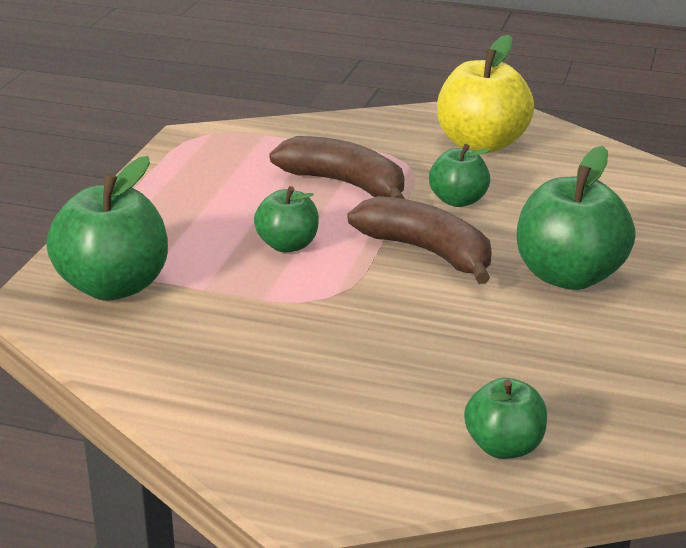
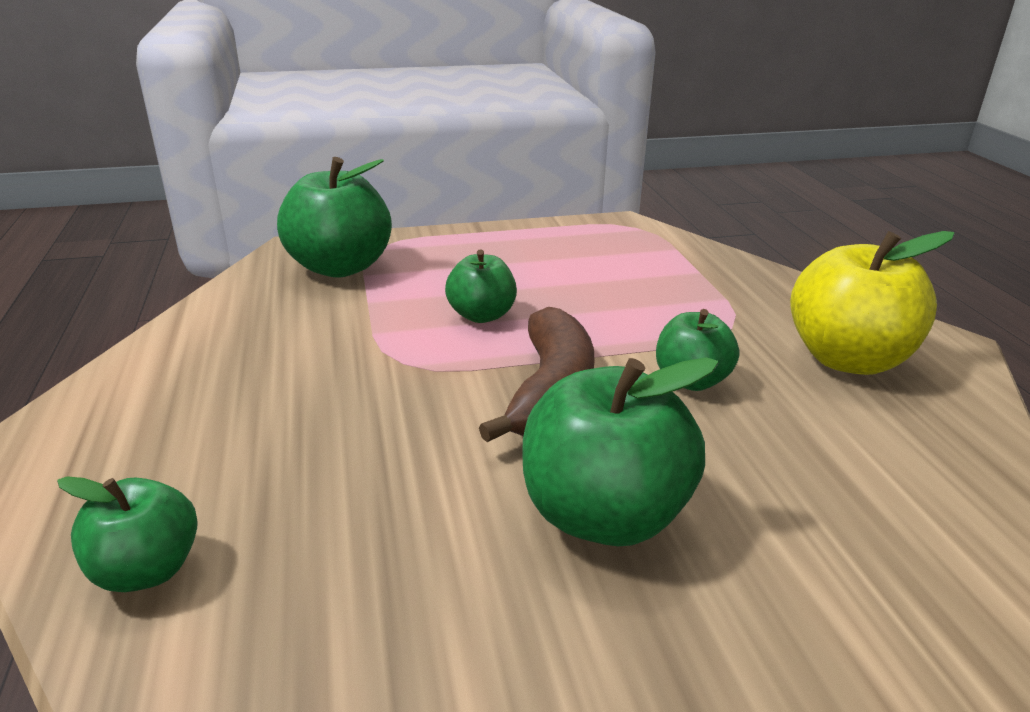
camera: 60 degrees right, 0 degrees up
(344, 184) = (636, 308): brown banana -> none

